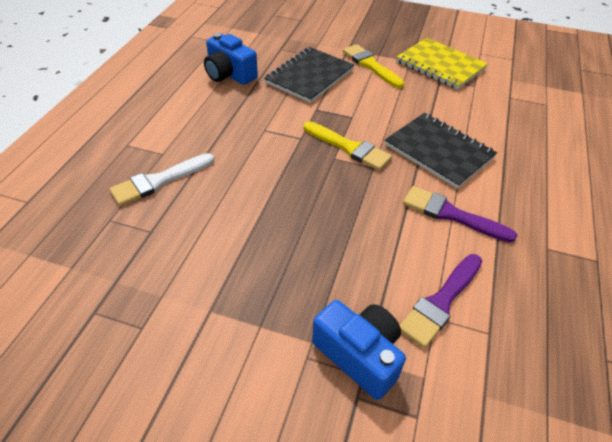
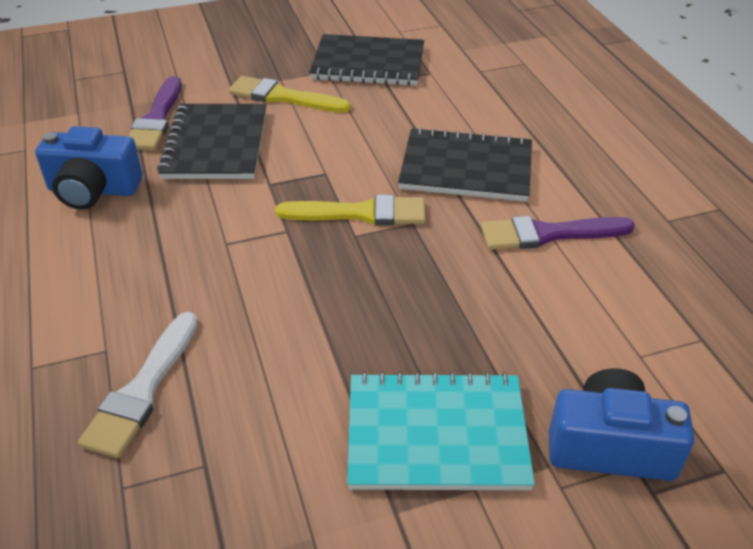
camera: 35 degrees left, 5 degrees down
(269, 286) = (436, 434): none -> turquoise notebook
(440, 65) = (368, 63): yellow notebook -> black notebook
(441, 302) = (630, 335): purple brush -> purple brush (156, 119)

